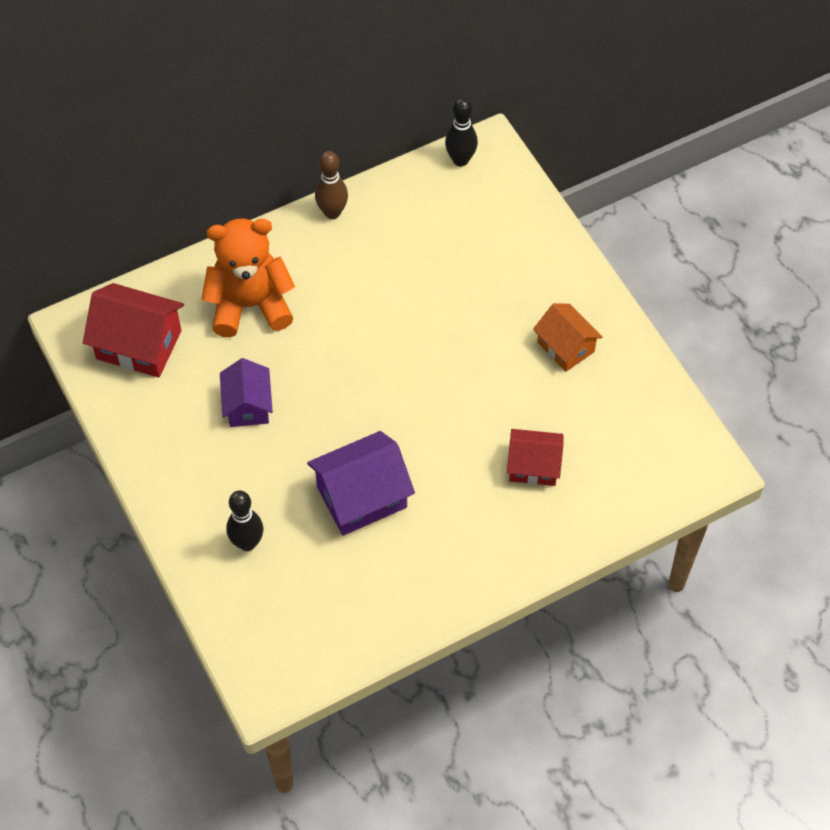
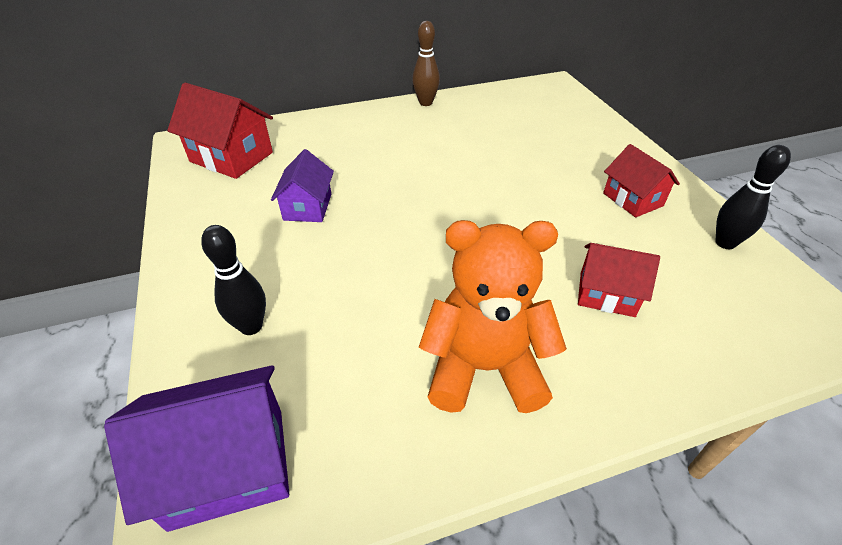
camera: 10 degrees right, 15 degrees down
(250, 305) = (339, 144): orange teddy bear -> orange teddy bear (484, 368)
(362, 497) = (400, 298): purple house -> purple house (228, 466)
(460, 160) = (533, 87): black bowling pin -> black bowling pin (725, 243)
(565, 347) = (633, 199): orange house -> red house

